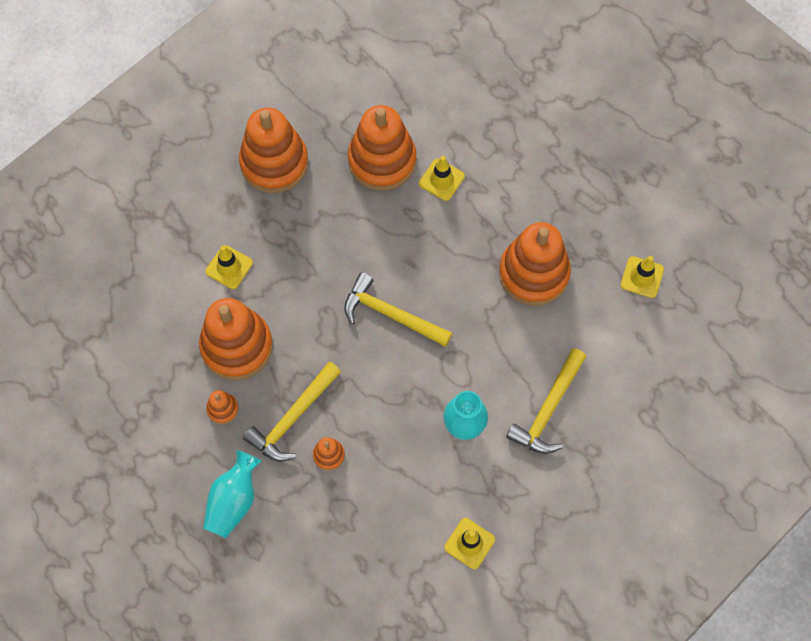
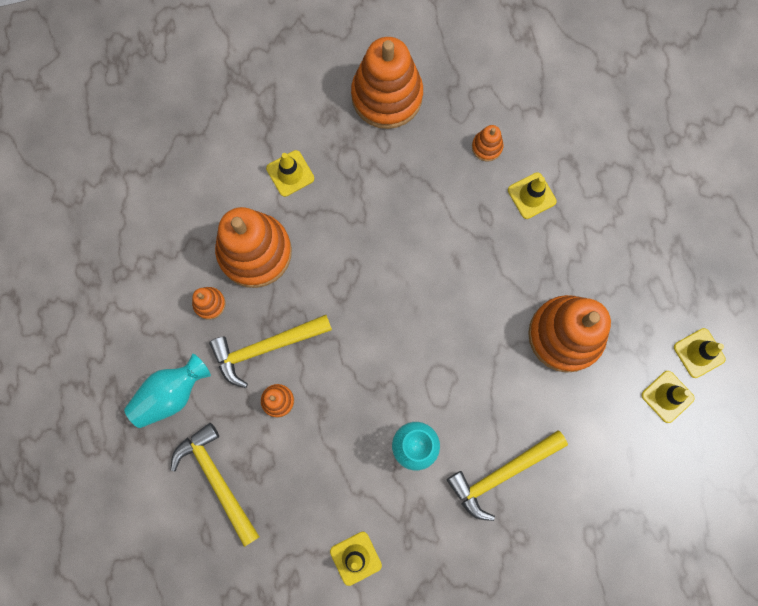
camera: 30 degrees right, 10 degrees up
(382, 160) = (487, 147): orange stacking toy -> orange stacking toy, size x0.43
(391, 314) = (410, 300): yellow hammer -> yellow hammer (217, 479)
(646, 230) = (699, 353): none -> yellow traffic cone

